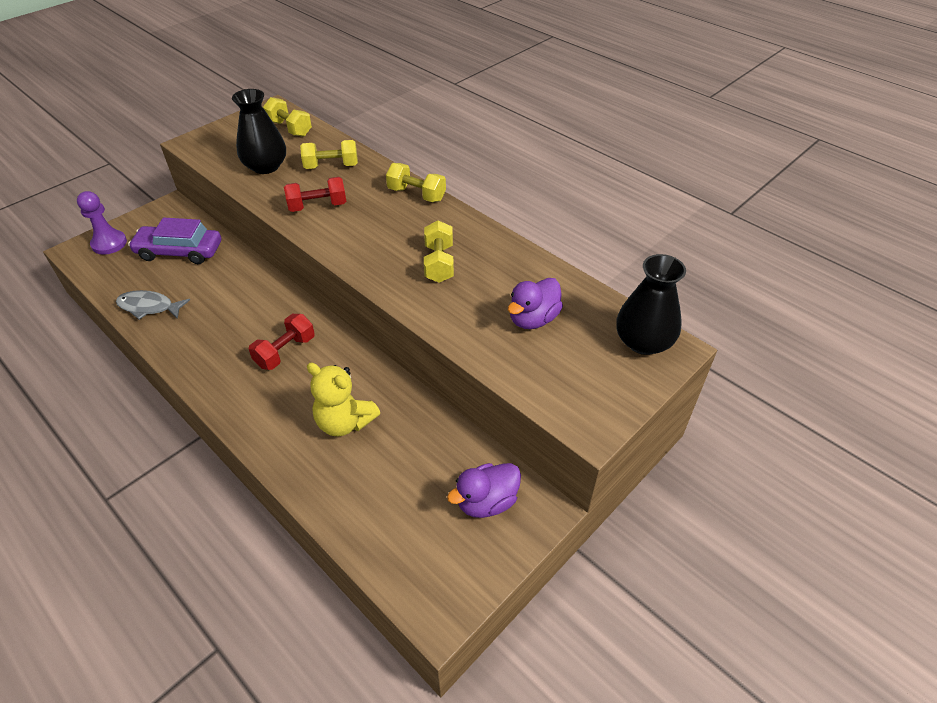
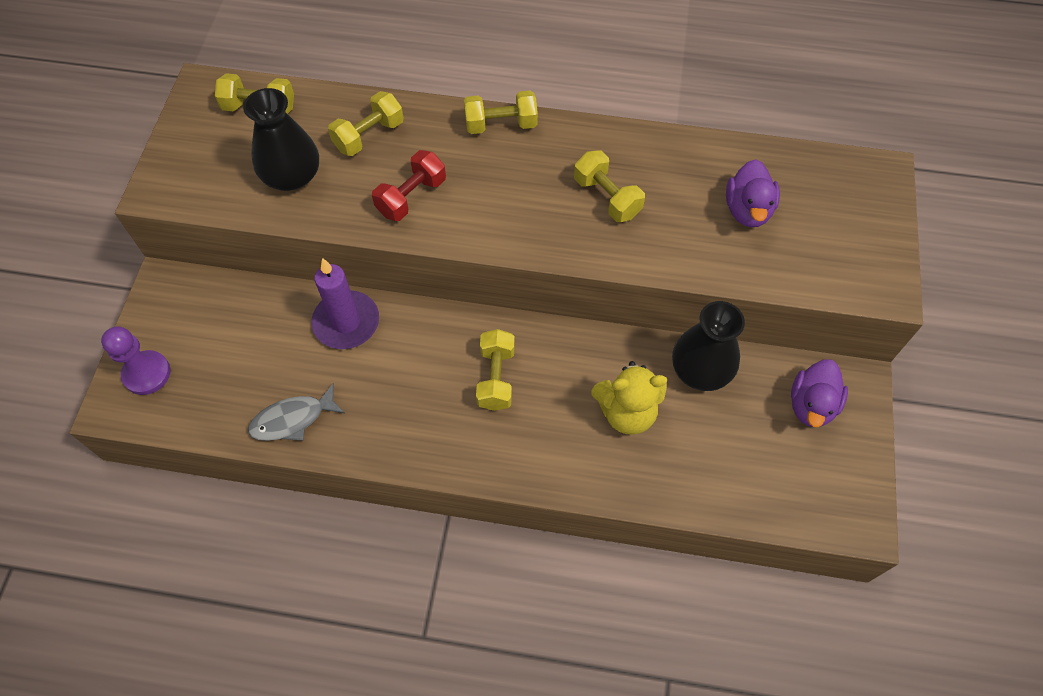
camera: 35 degrees left, 15 degrees up
(179, 251) = (248, 334): purple car -> none
(236, 274) = (346, 322): none -> purple candle
(285, 352) = (496, 378): red dumbbell -> yellow dumbbell
(643, 342) = (854, 180): black vase -> black vase (700, 370)

